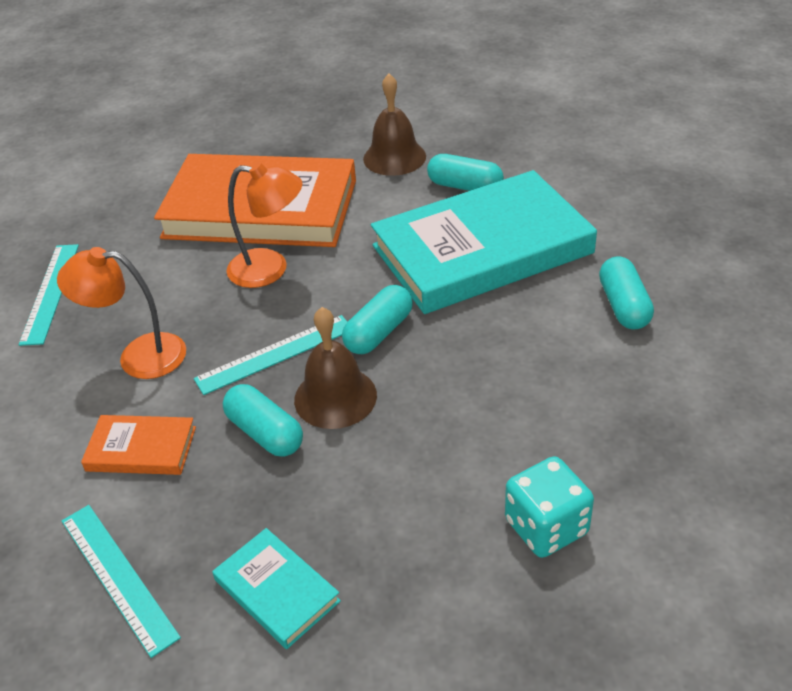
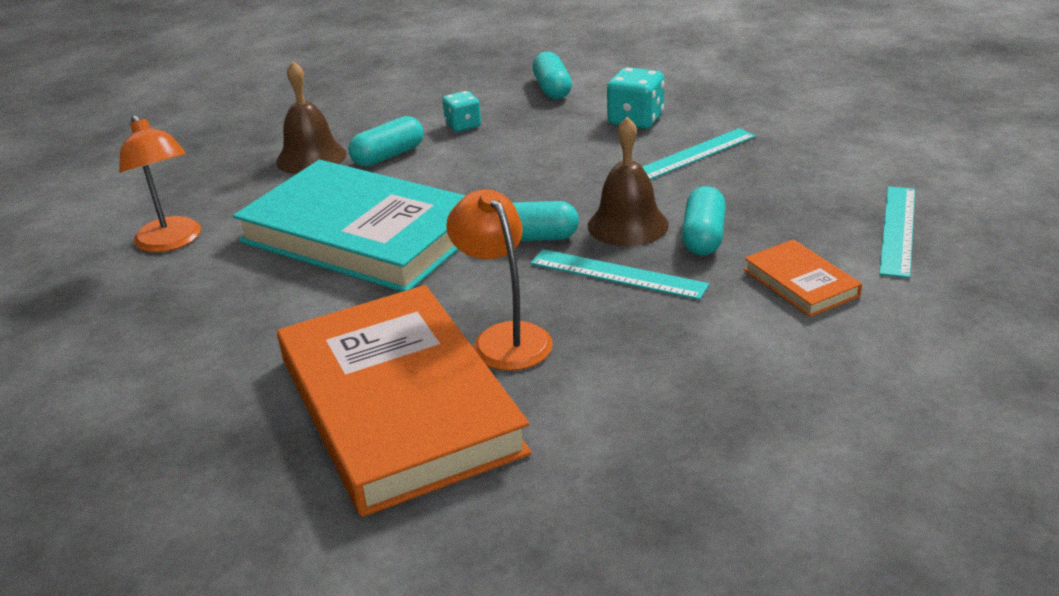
camera: 125 degrees left, 10 degrees down
(50, 292) = (719, 485): turquoise ruler -> turquoise ruler (691, 155)
(139, 356) = (717, 348): orange lamp -> orange lamp (172, 242)
(277, 590) = (807, 174): turquoise book -> none
(394, 157) = (211, 354): brown bell -> brown bell (311, 158)
(465, 186) = (252, 282): turquoise capsule -> turquoise capsule (552, 89)
(656, 380) = (463, 125): none -> turquoise dice

